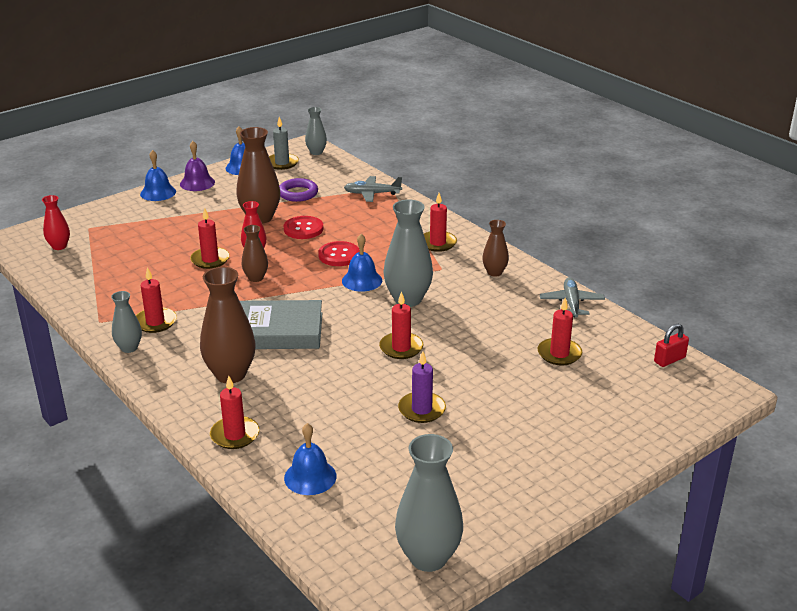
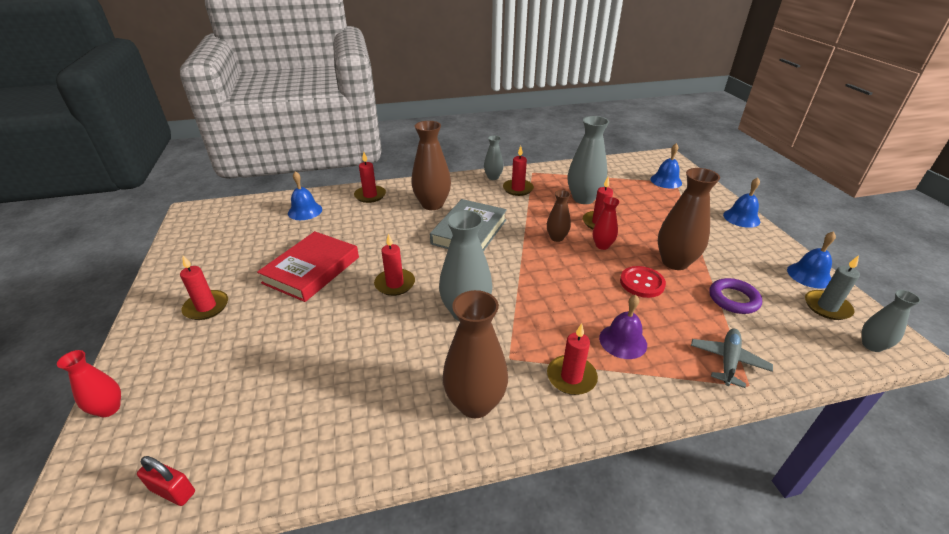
camera: 115 degrees right, 5 degrees up
(59, 246) = (647, 169): red vase -> red vase (109, 409)
(197, 183) = (764, 241): purple bell -> purple bell (623, 341)
(339, 255) = (575, 292): red button -> none
(362, 280) = (519, 293): blue bell -> blue bell (666, 181)
(422, 409) = (311, 270): purple candle -> red book
(428, 557) = (193, 232): grey vase -> grey vase (583, 199)
(494, 272) = (475, 403): brown vase -> brown vase, size x1.80
(559, 354) = (287, 386): red candle -> red candle (206, 307)
(571, 303) = (359, 451): grey plane -> none
(669, 360) = (173, 491): red padlock -> red padlock turned 60 degrees counterclockwise

